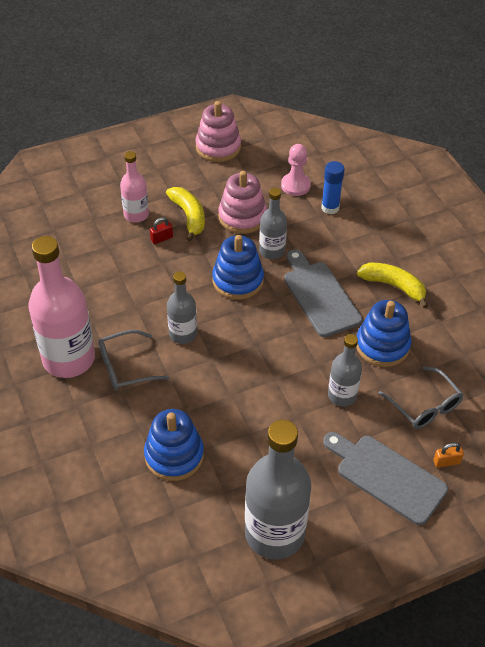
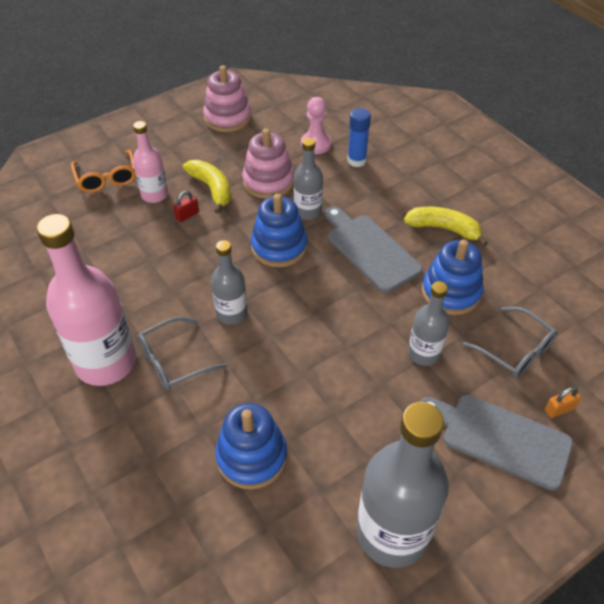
camera: 10 degrees left, 0 degrees up
(96, 192) = (107, 178): none -> orange glasses

